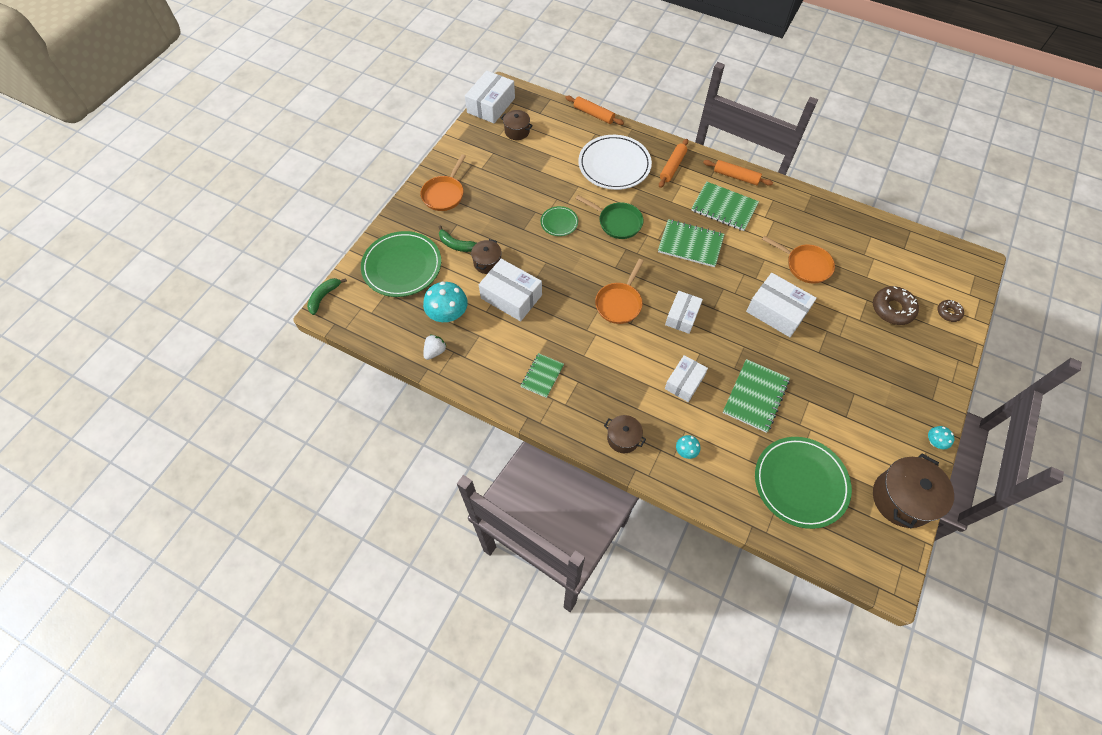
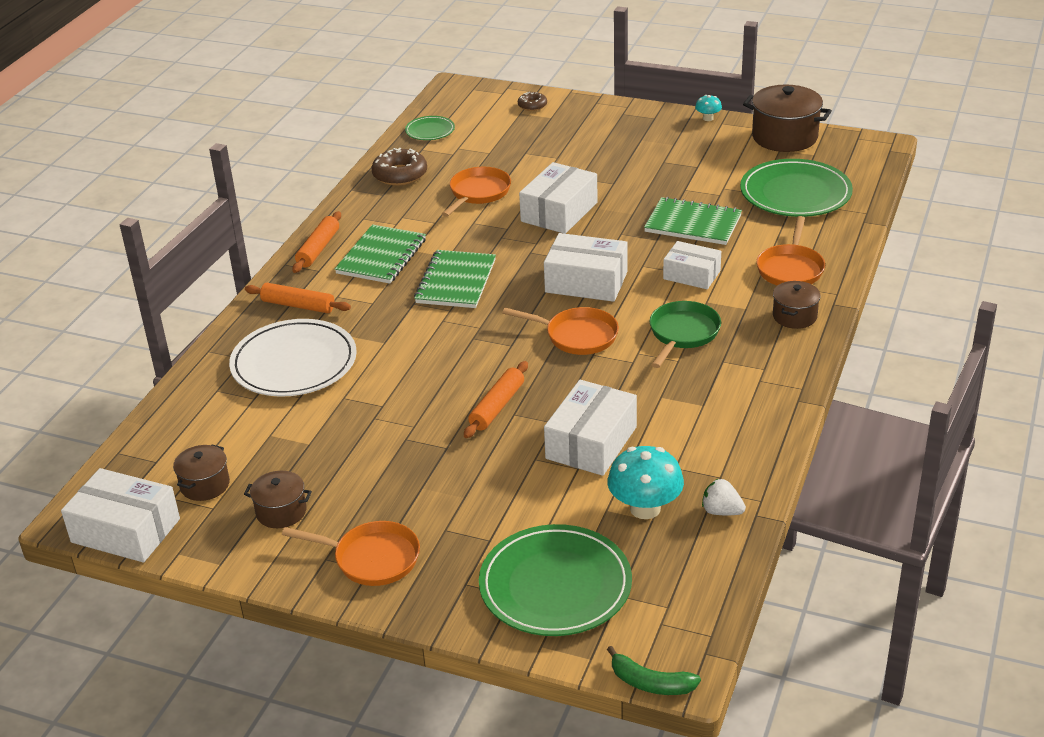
camera: 95 degrees left, 25 degrees down
(456, 245) = (493, 522): green banana -> none
(487, 263) = (527, 478): brown pot -> brown pot (281, 512)
(542, 376) = (726, 394): green notebook -> none
(559, 222) = (427, 409): green plate -> green plate (430, 130)
(593, 114) = (167, 396): orange rolling pin -> orange rolling pin (497, 407)
(617, 222) = (420, 350): green pan -> green pan (683, 334)
(682, 316) = (586, 282): white box -> white box, size x1.50
(686, 451) = (790, 269): turquoise mushroom -> orange pan
(892, 309) = (535, 137): brown donut -> brown donut (400, 175)

